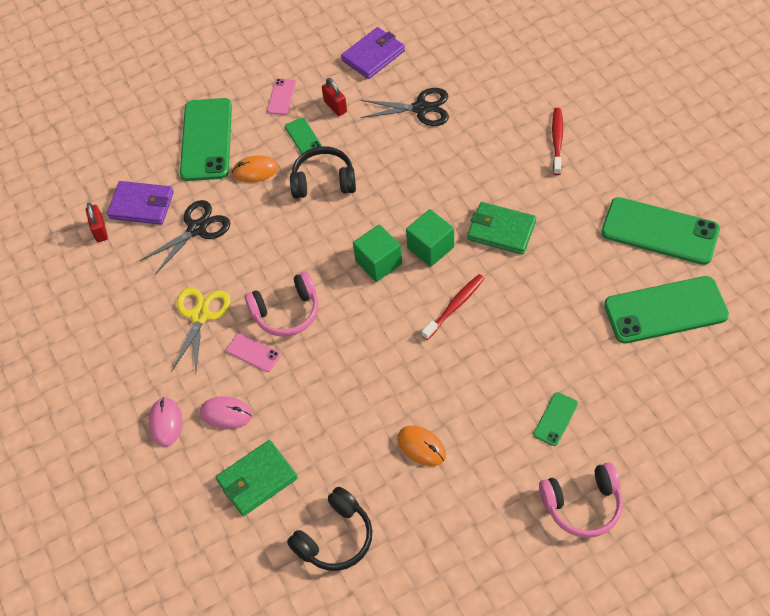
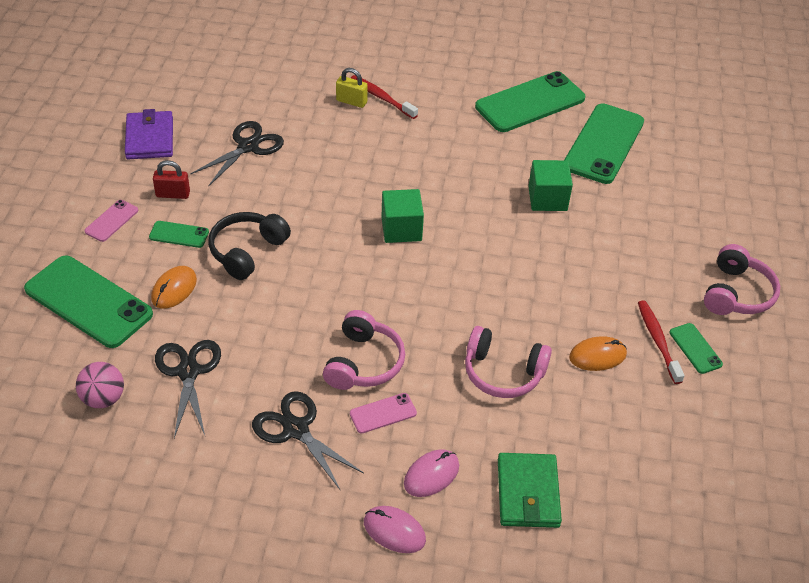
camera: 60 degrees left, 10 degrees down
(100, 230) = (91, 452): red padlock -> none
(141, 205) = (103, 398): purple wallet -> pink ball
(200, 316) = (296, 429): yellow scissors -> black scissors
(281, 97) = (112, 221): pink phone -> pink phone turned 75 degrees clockwise
(335, 538) = (639, 470): black headphones -> none
(350, 398) = (503, 373): none -> pink headphones
(378, 262) = (379, 269): green cube -> green cube (547, 198)
(454, 306) = (477, 251): red toothbrush -> red toothbrush (658, 341)
(501, 230) = (432, 179): green wallet -> none
(532, 127) = (351, 101): none -> yellow padlock
(555, 419) = (645, 260): green phone -> green phone (695, 348)

